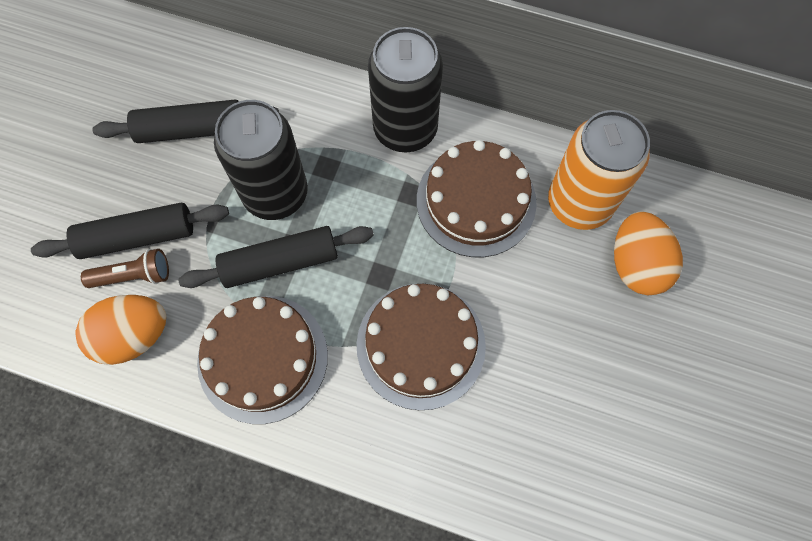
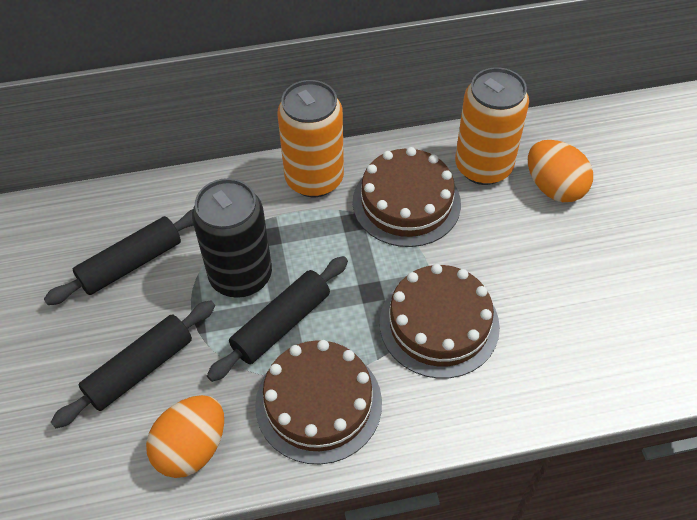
camera: 30 degrees left, 15 degrees down
(134, 276) = (158, 401): brown flashlight -> none
(405, 129) = (314, 179): black can -> orange can

